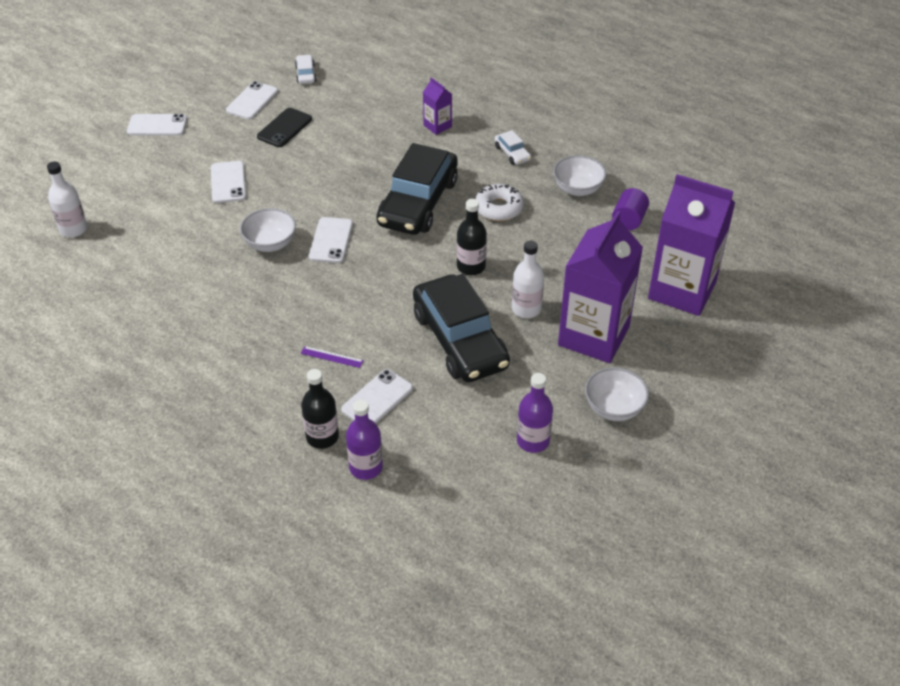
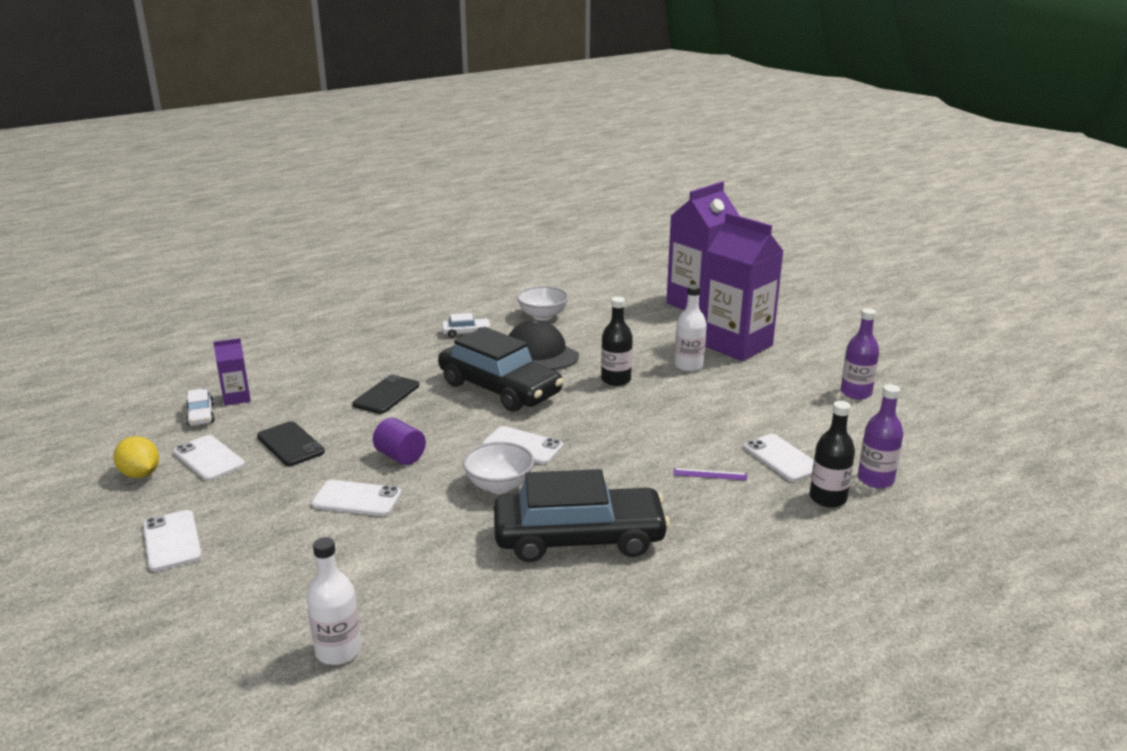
camera: 70 degrees left, 20 degrees down
(157, 125) = (172, 541): white phone -> white phone turned 45 degrees counterclockwise
(223, 82) = (140, 474): none -> yellow lemon
(306, 74) = (201, 415): white car -> white car turned 120 degrees counterclockwise
(332, 357) = (710, 474): purple ruler -> purple ruler turned 60 degrees clockwise
(376, 147) = (386, 395): none -> black phone
(437, 126) = (386, 358): purple carton -> purple carton (236, 398)
(460, 340) = (715, 402): black car -> black car (579, 538)
(499, 208) = (541, 352): white donut -> black cap
(614, 408) = (825, 354): white bowl -> none
(629, 220) = (600, 305): purple cylinder -> purple cylinder (400, 456)

